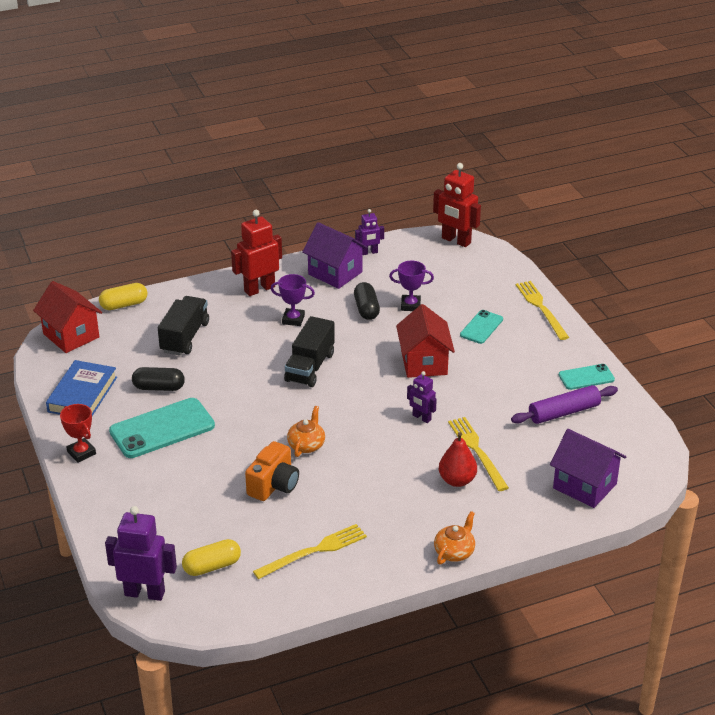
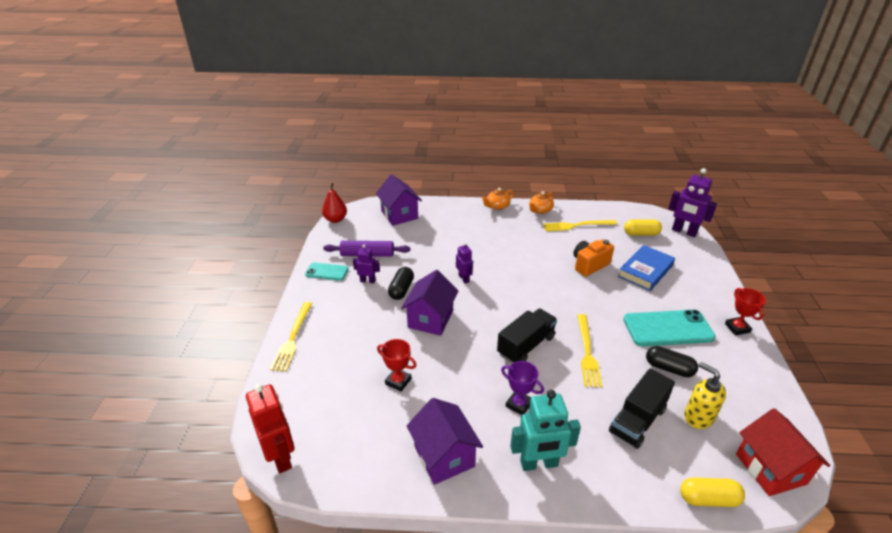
camera: 155 degrees left, 0 degrees up
(82, 394) = (744, 384): blue book -> blue book (645, 271)
(130, 355) = (698, 417): none -> yellow soap dispenser
(259, 289) = (539, 464): red robot -> turquoise robot
(306, 445) = (556, 284): orange teapot -> orange teapot (540, 210)
(366, 309) = (441, 392): black capsule -> black capsule (401, 289)
(369, 252) = (387, 477): purple robot -> purple robot (367, 281)
(410, 305) = (398, 381): purple trophy -> red trophy
(424, 363) = (430, 319): red house -> purple house
(457, 480) = (470, 236): red pear -> red pear (335, 219)
(477, 451) = (444, 248): yellow fork -> yellow fork (587, 352)
(481, 327) = (358, 336): turquoise phone -> none

